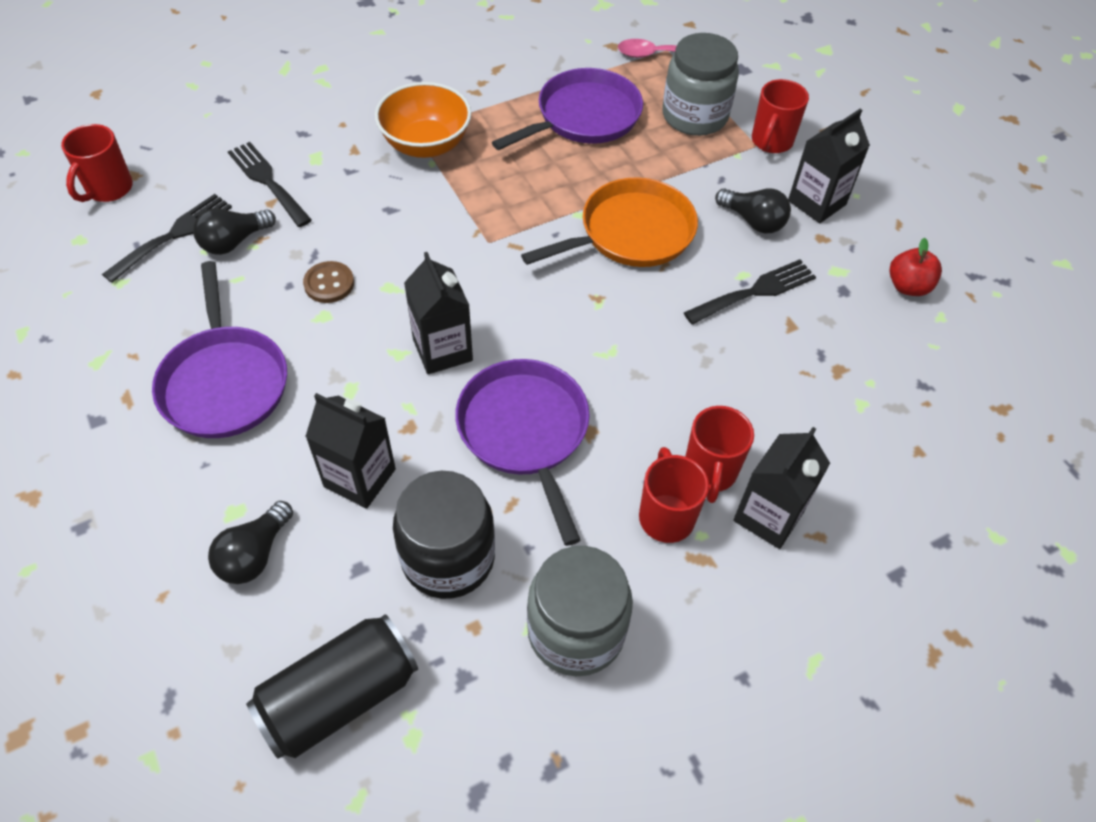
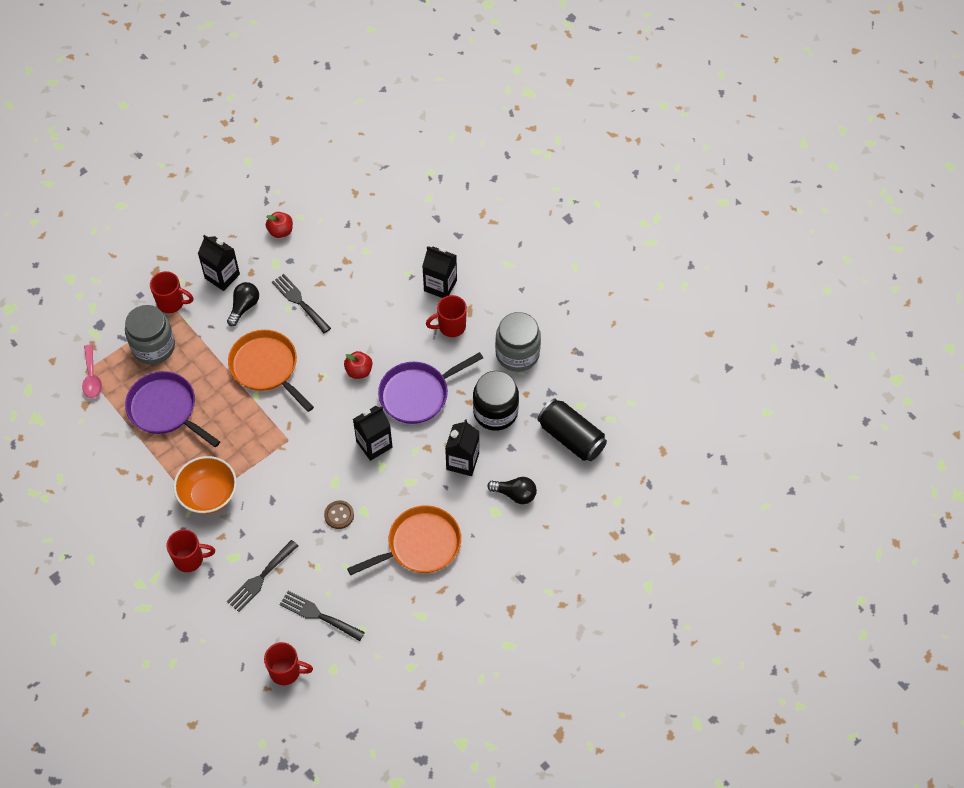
camera: 100 degrees left, 5 degrees up
(224, 382) = (420, 545): purple pan -> orange pan
(234, 242) = (317, 578): black light bulb -> none
(596, 352) = (359, 371): none -> red apple
(710, 472) = (422, 311): red mug -> red mug (190, 559)

